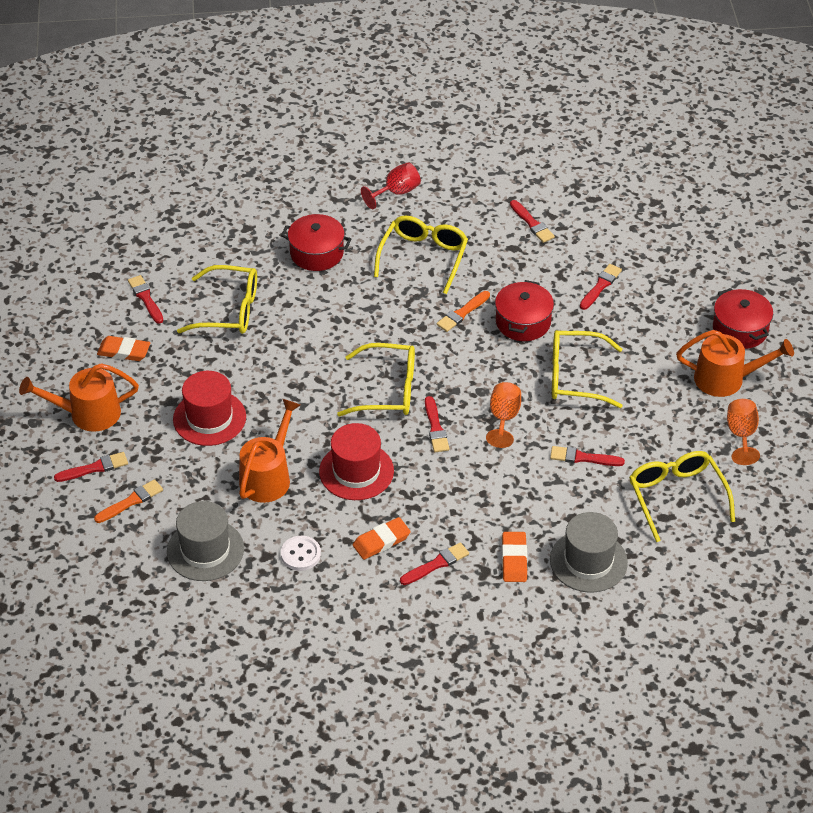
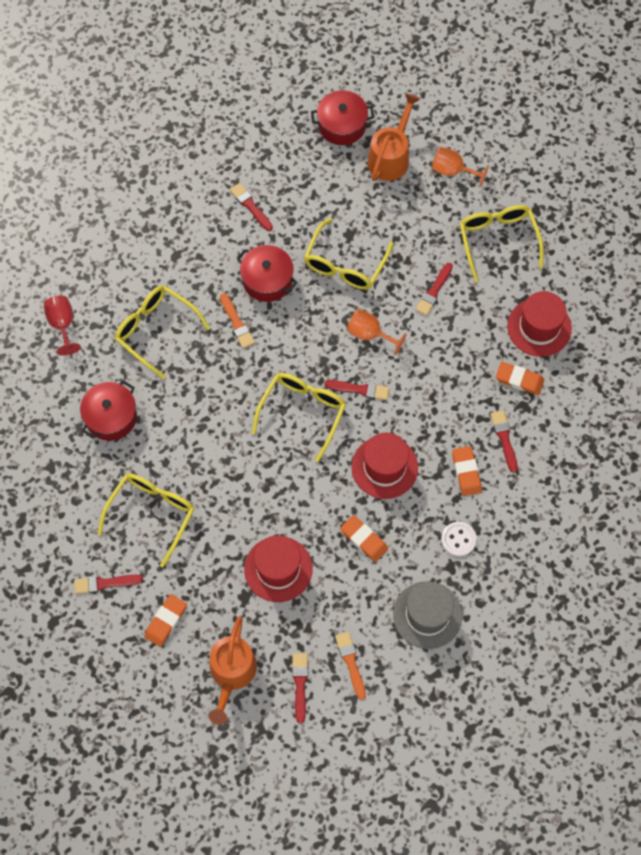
camera: 70 degrees left, 20 degrees up
(268, 476) = (364, 539): orange watering can -> orange eraser
(532, 223) = (152, 230): red brush -> none
(588, 561) = (539, 327): grey hat -> red hat
(677, 497) = (498, 241): yellow glasses -> yellow glasses turned 75 degrees clockwise

